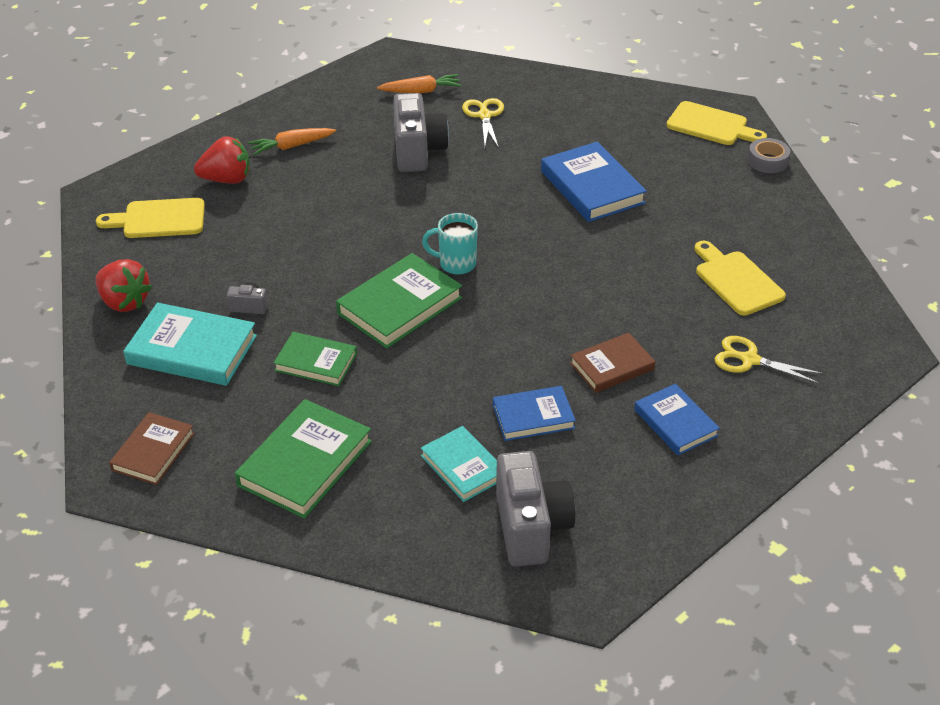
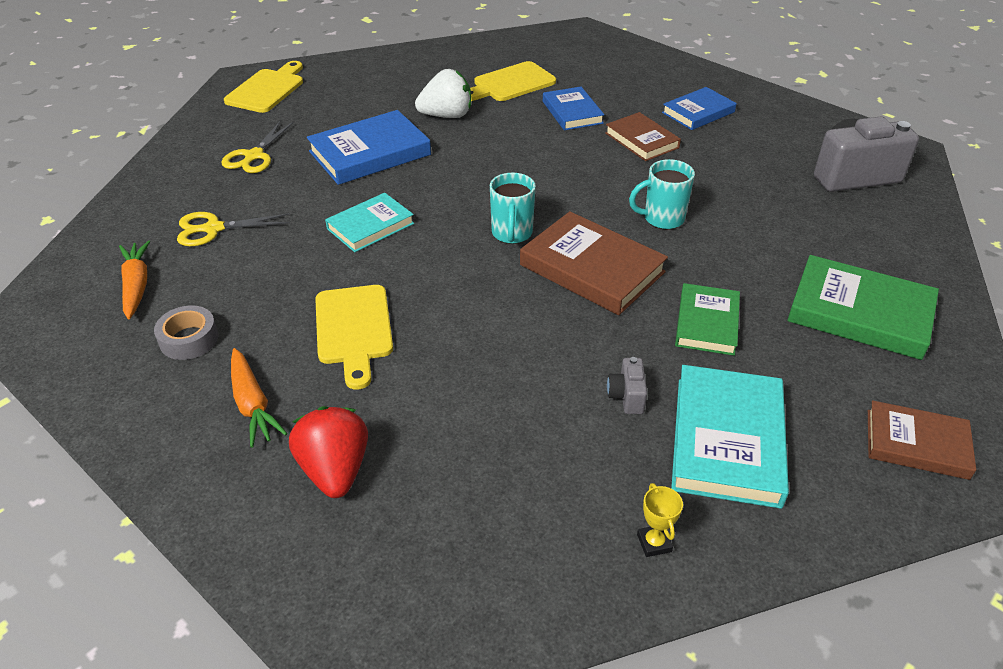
camera: 95 degrees left, 0 degrees up
(124, 302) = (654, 543): red strawberry -> yellow trophy
(159, 219) = (443, 542): yellow cutting board -> yellow cutting board (354, 329)
(400, 306) = (592, 268): green book -> brown book
(417, 151) = (285, 278): grey camera -> none
(463, 467) = (806, 213): turquoise book -> turquoise book (370, 226)
(466, 359) = (662, 219): none -> turquoise mug
(533, 417) = (724, 178): blue book -> blue book (572, 112)
(663, 233) = (446, 115): none -> white strawberry
(749, 360) = (611, 81): yellow scissors -> yellow scissors (254, 156)
(767, 161) = (332, 65): grey tape -> grey tape (189, 339)

